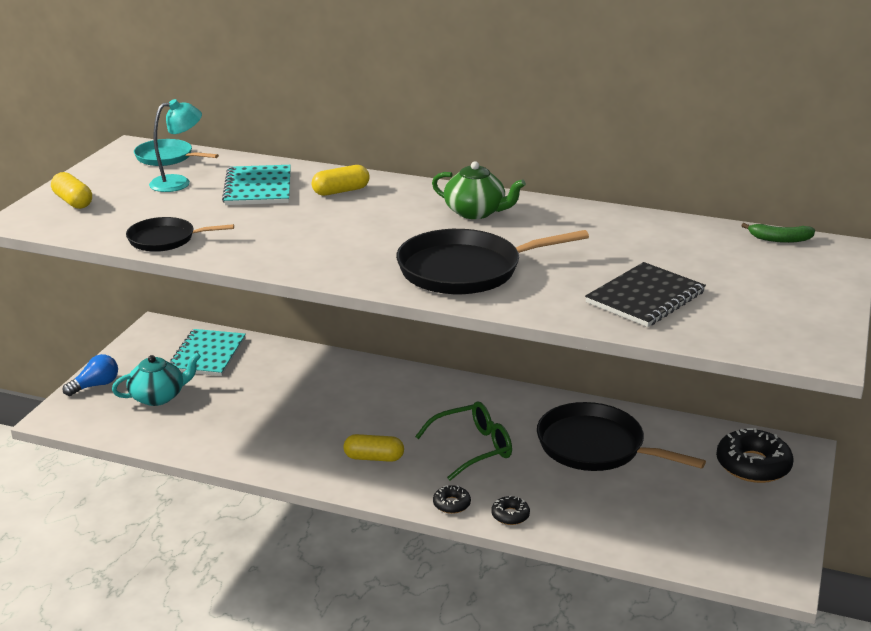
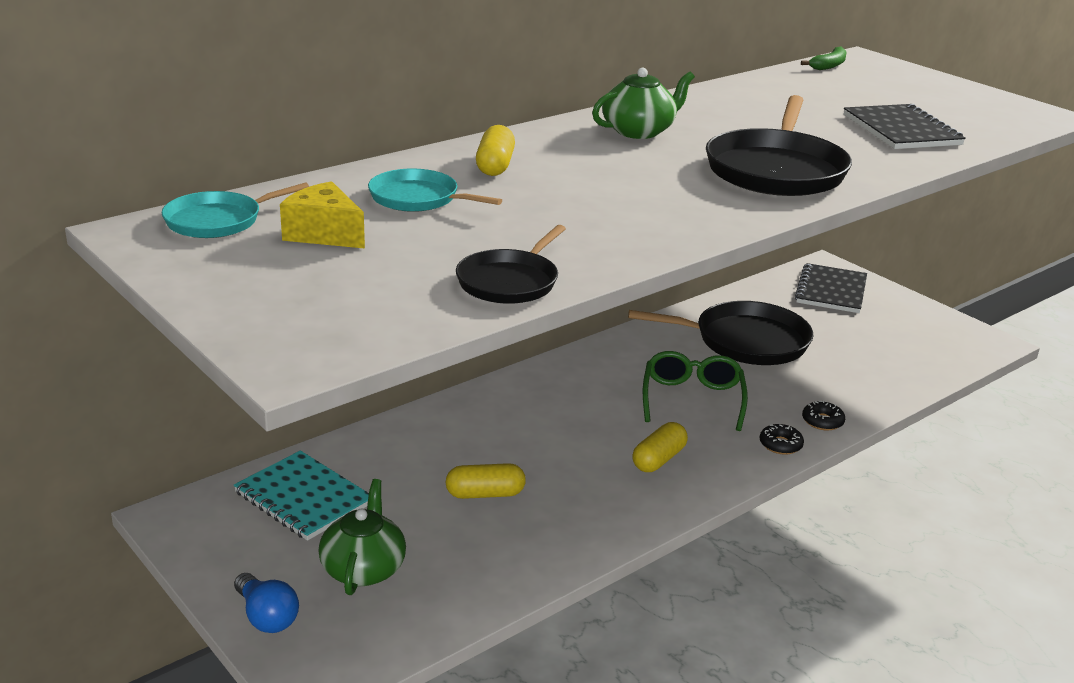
camera: 60 degrees left, 0 degrees up
(73, 201) = (279, 310): yellow capsule -> yellow capsule (485, 494)
(95, 385) = (266, 617): blue light bulb -> blue light bulb turned 150 degrees clockwise
(158, 397) = (363, 568): turquoise teapot -> green teapot
(178, 182) = (324, 234): turquoise lamp -> yellow cheese
(258, 188) = (418, 198): turquoise notebook -> turquoise pan
(595, 446) = (745, 341): black pan -> black pan turned 150 degrees counterclockwise
(753, 465) = (831, 291): black donut -> black notebook

